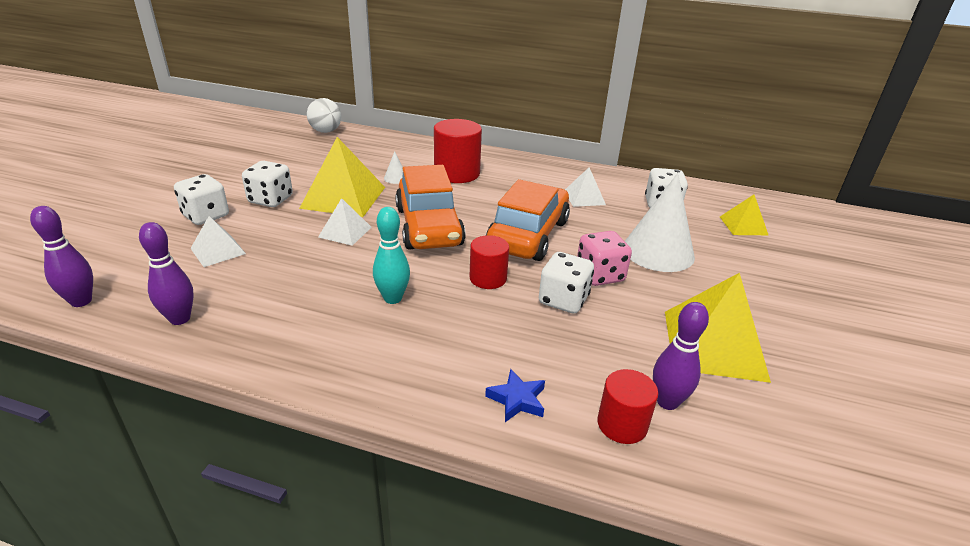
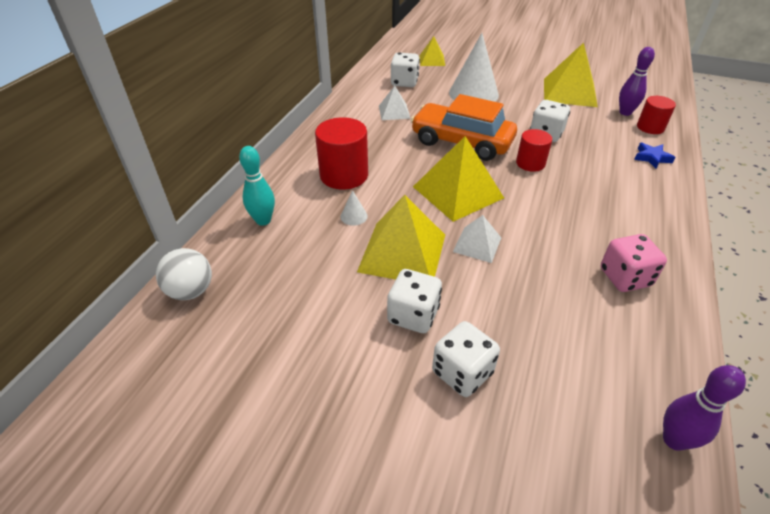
camera: 85 degrees left, 10 degrees up
(180, 319) = (659, 338): purple bowling pin -> none
(218, 251) = (538, 339): white pyramid -> none
(393, 298) = (574, 209): turquoise bowling pin -> turquoise bowling pin (263, 220)
(429, 227) = (457, 192): orange car -> yellow pyramid
(599, 275) = (510, 118): pink dice -> pink dice (625, 277)

